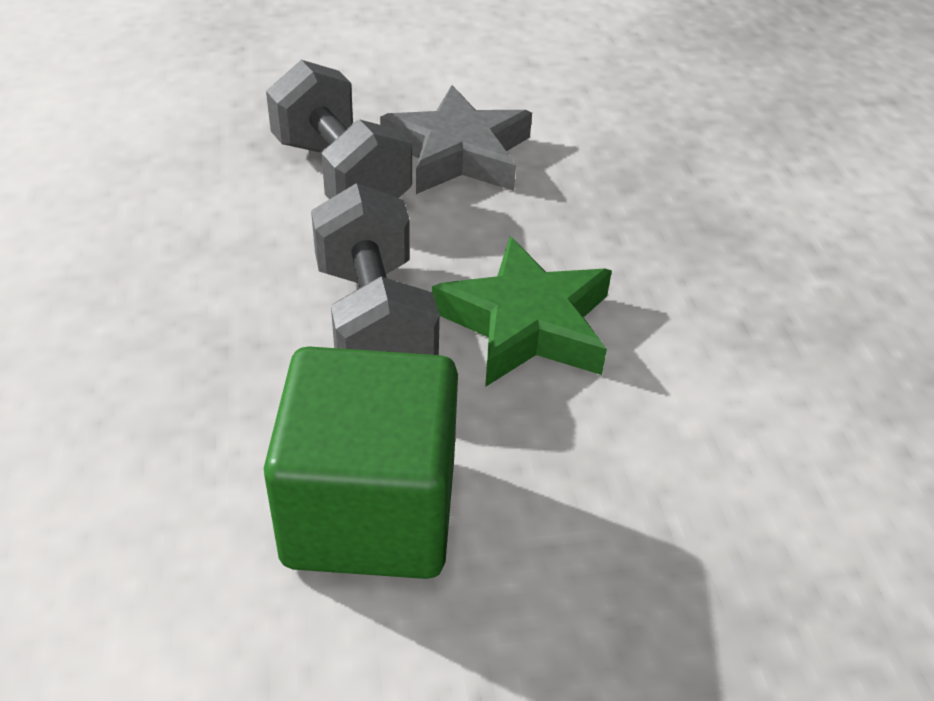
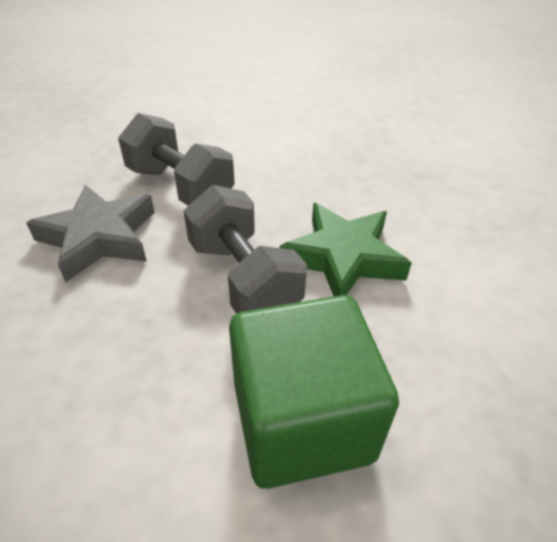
camera: 15 degrees left, 0 degrees up
(458, 153) = (249, 159): grey star -> grey star (99, 237)

